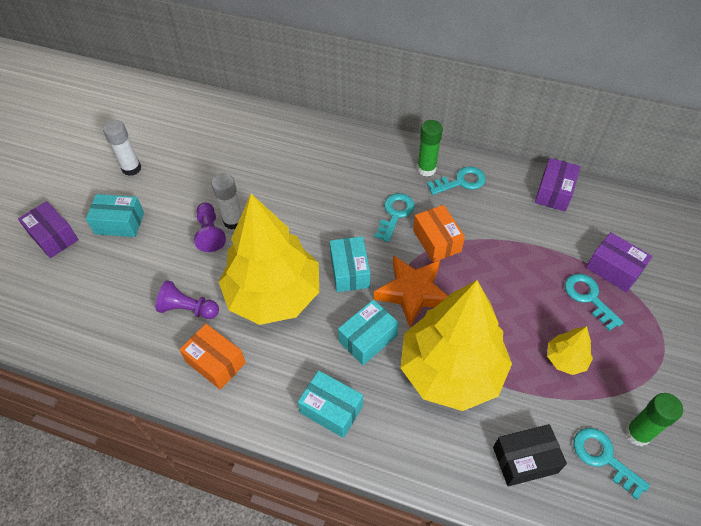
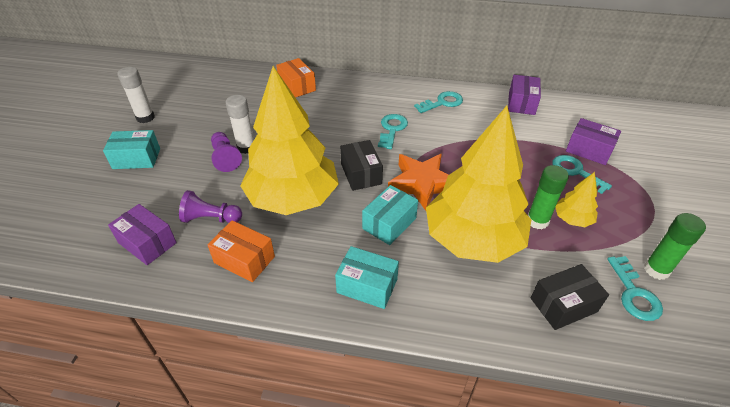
camera: 10 degrees left, 10 degrees down
(53, 237) = (70, 175): purple box -> purple box (147, 243)
(350, 271) = (361, 174): turquoise box -> black box
(426, 169) = (411, 97): green glue stick -> green glue stick (537, 221)
(437, 241) = (433, 144): orange box -> orange box (297, 86)
(603, 458) = (634, 293): turquoise key -> turquoise key turned 135 degrees counterclockwise

